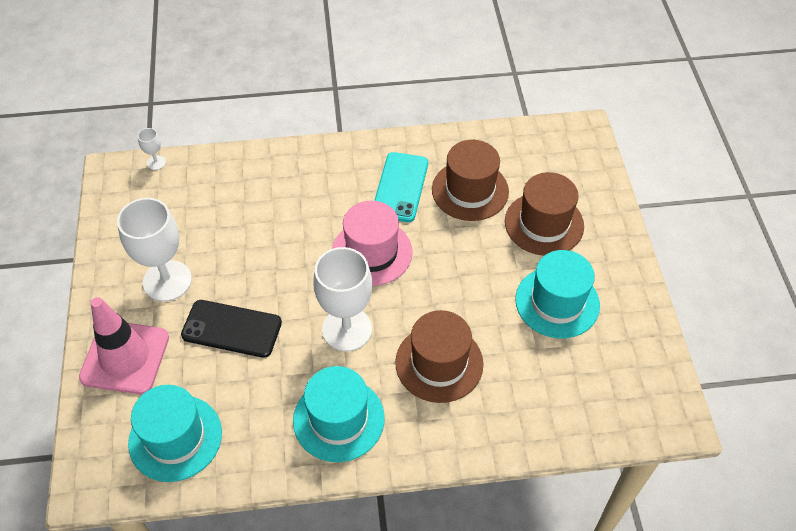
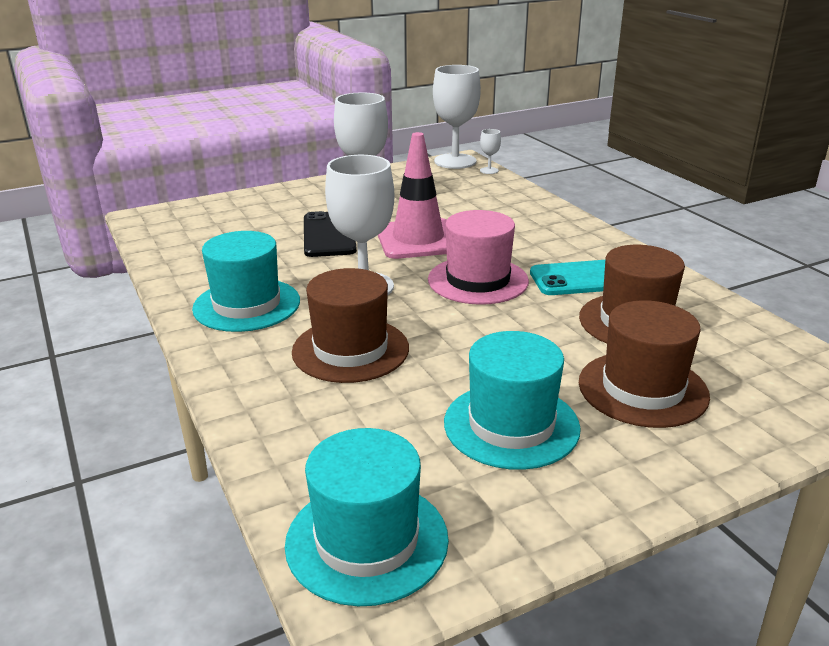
camera: 70 degrees right, 25 degrees down
(113, 179) = (455, 161): none -> white goblet
(125, 357) = (274, 202): pink traffic cone -> pink traffic cone (418, 239)
(175, 438) = (200, 237): turquoise hat -> turquoise hat (367, 541)

